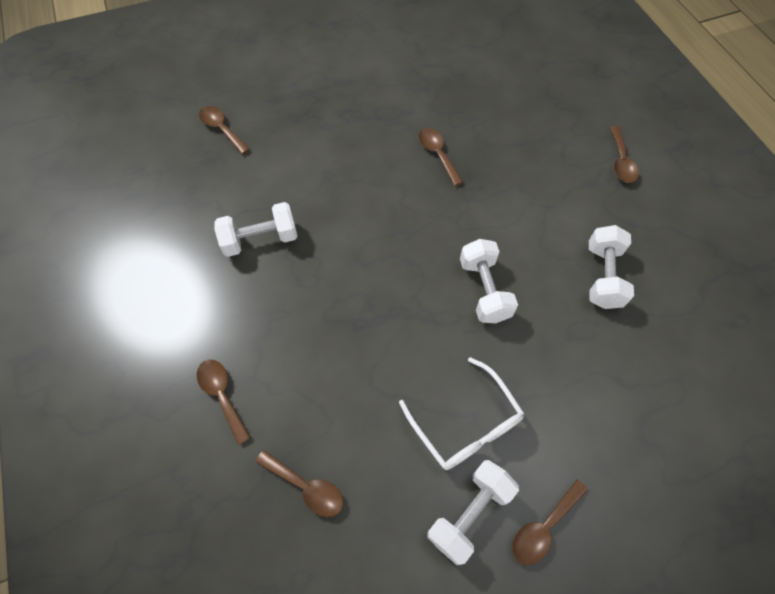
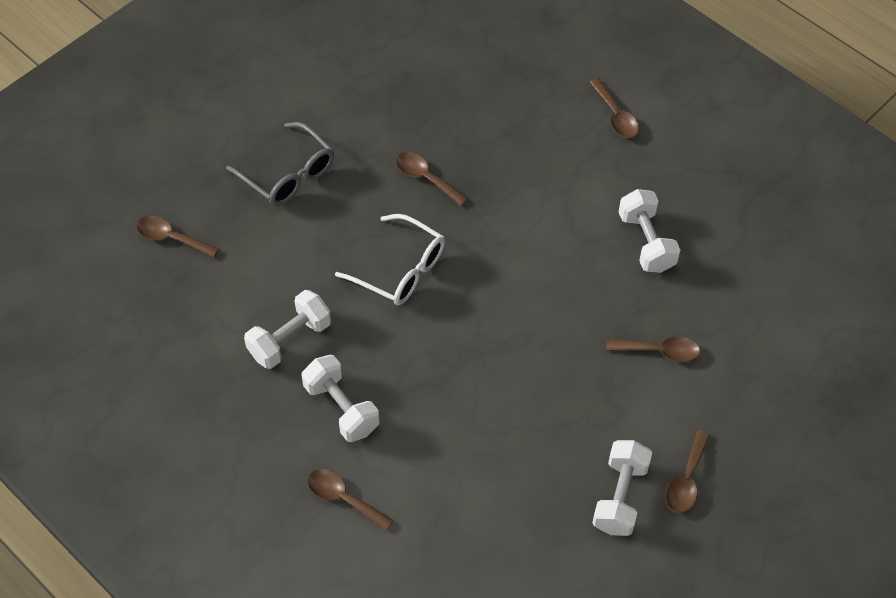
camera: 25 degrees left, 5 degrees down
(306, 487) = (468, 538): brown spoon -> brown spoon (659, 351)
(334, 114) = (288, 174): none -> grey glasses
(466, 424) = (582, 427): white glasses -> white glasses (400, 270)
(484, 290) = (541, 300): white dumbbell -> white dumbbell (341, 408)

